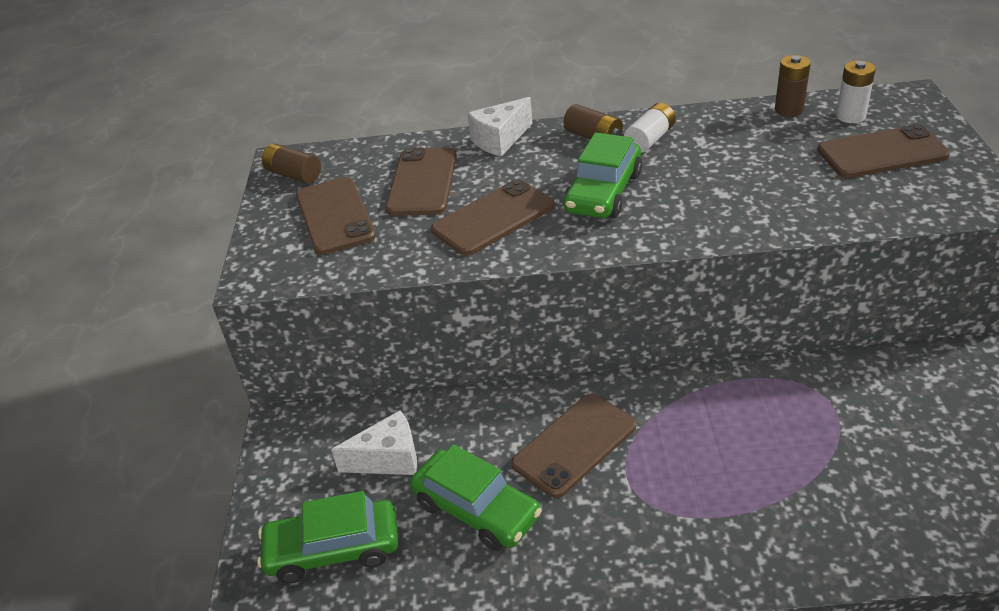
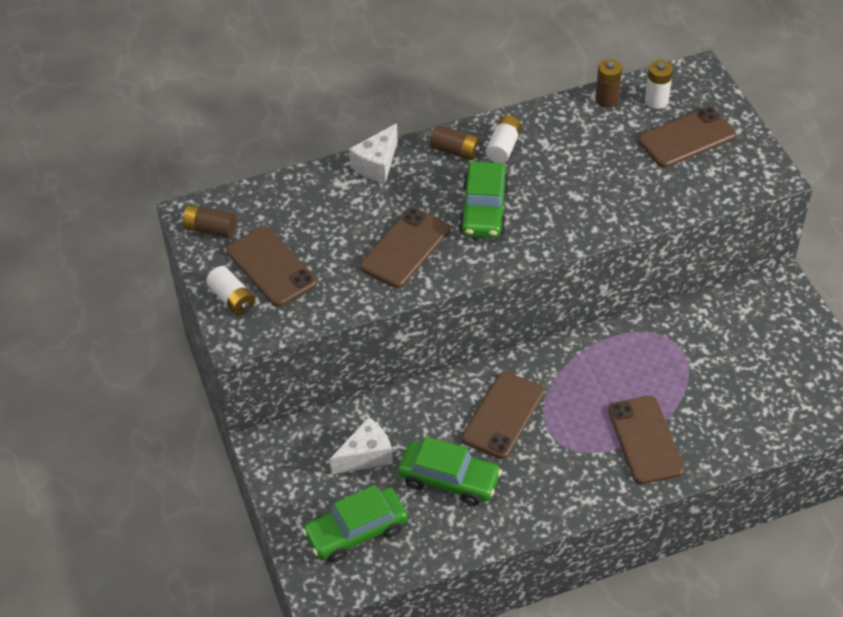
camera: 20 degrees left, 10 degrees up
(275, 240) = (232, 299): none -> white battery
(422, 182) = (329, 220): brown phone -> brown phone (645, 440)

